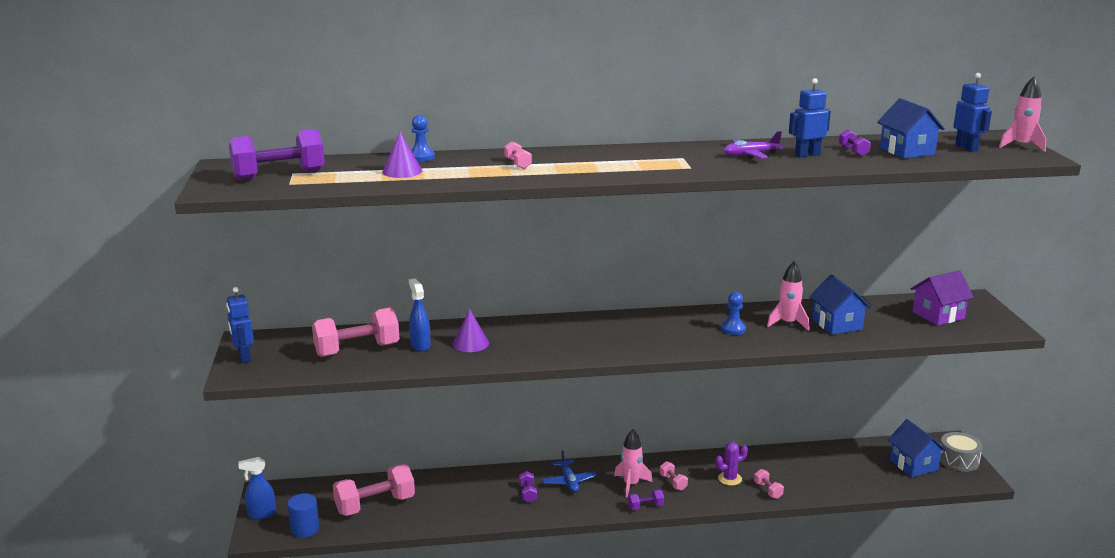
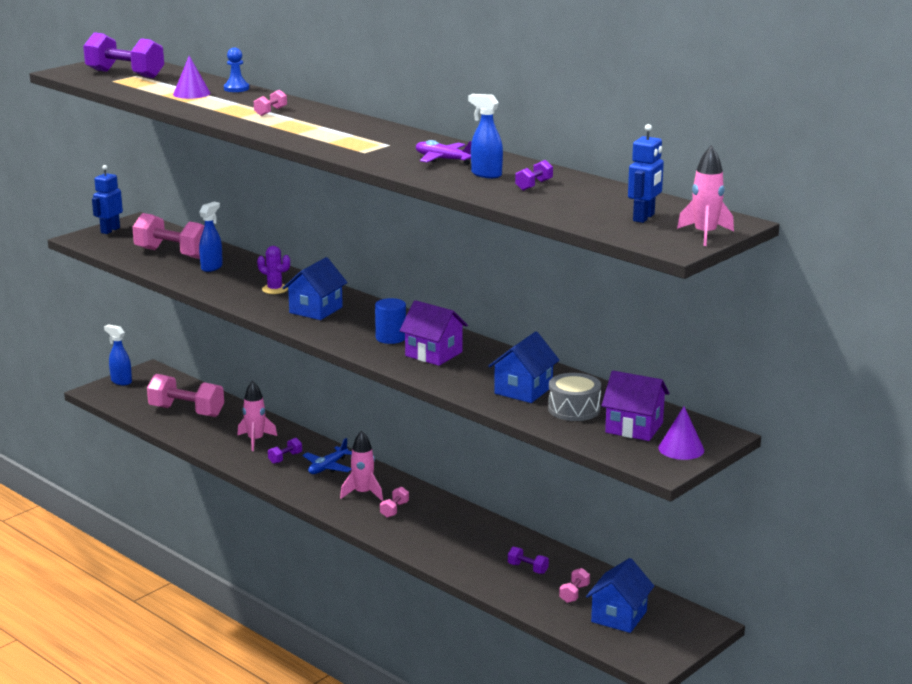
camera: 50 degrees right, 0 degrees up
(305, 529) = (123, 402): blue cylinder -> blue cylinder (391, 338)
(470, 343) = (242, 280): purple cone -> purple cone (681, 449)
(645, 506) = (337, 511): purple dumbbell -> purple dumbbell (527, 568)
(729, 479) = (441, 532): purple cactus -> purple cactus (275, 289)
(733, 329) = (433, 354): blue pawn -> purple house
(768, 490) = (448, 556): pink dumbbell -> pink dumbbell (574, 594)
(788, 323) = (487, 371): pink rocket -> pink rocket (255, 440)
(807, 155) = (486, 174): blue robot -> blue spray bottle
(907, 151) = (579, 201): blue house -> blue house (316, 310)
(958, 460) = (671, 639): grey drum -> grey drum (574, 409)

